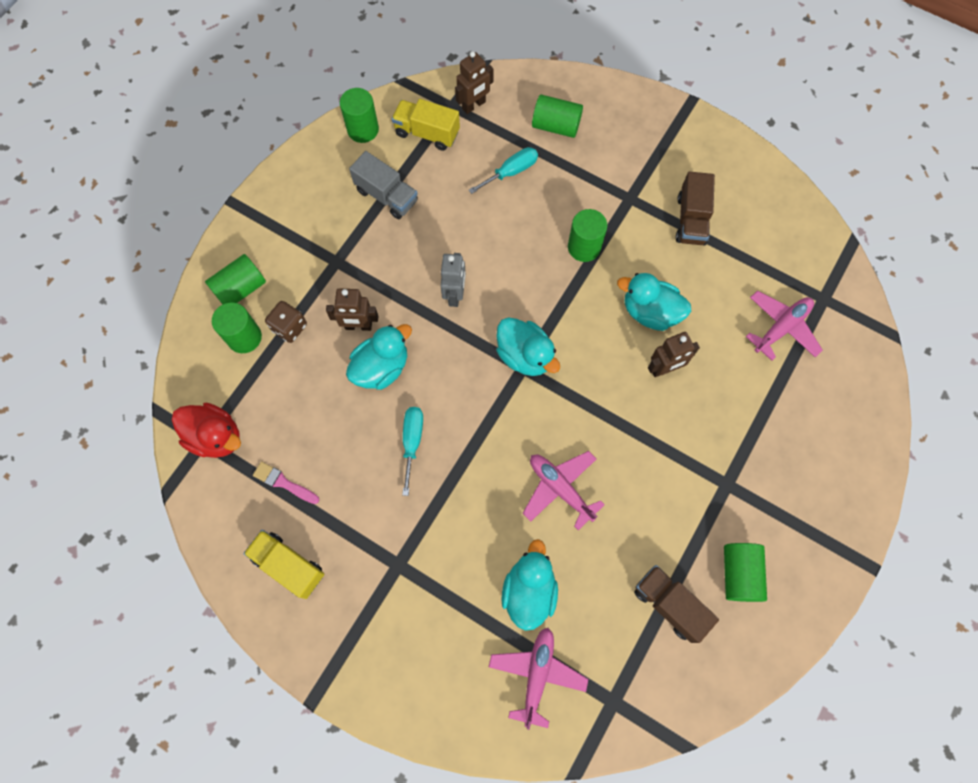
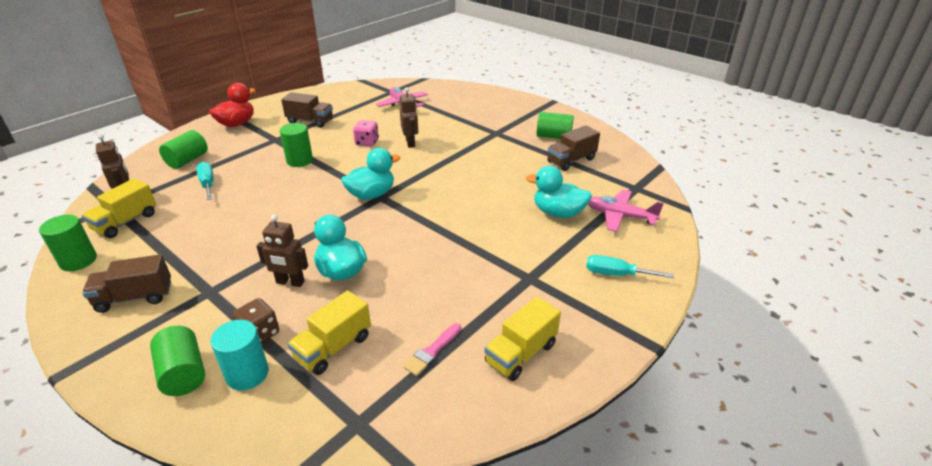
camera: 80 degrees left, 35 degrees down
(216, 437) = (357, 409): red duck -> red duck (237, 124)
(244, 337) = (247, 374): green cylinder -> turquoise cylinder
(279, 395) = (333, 347): none -> yellow truck
(321, 204) = (135, 297): none -> brown truck
(358, 326) = (290, 282): brown robot -> brown robot turned 90 degrees clockwise
(386, 196) = (167, 252): grey truck -> none
(412, 442) = (420, 259): turquoise screwdriver -> turquoise screwdriver (616, 274)
(455, 294) = (297, 222): grey robot -> none
(560, 488) = (483, 191): pink plane -> none
(650, 312) = (367, 143): turquoise duck -> pink dice

